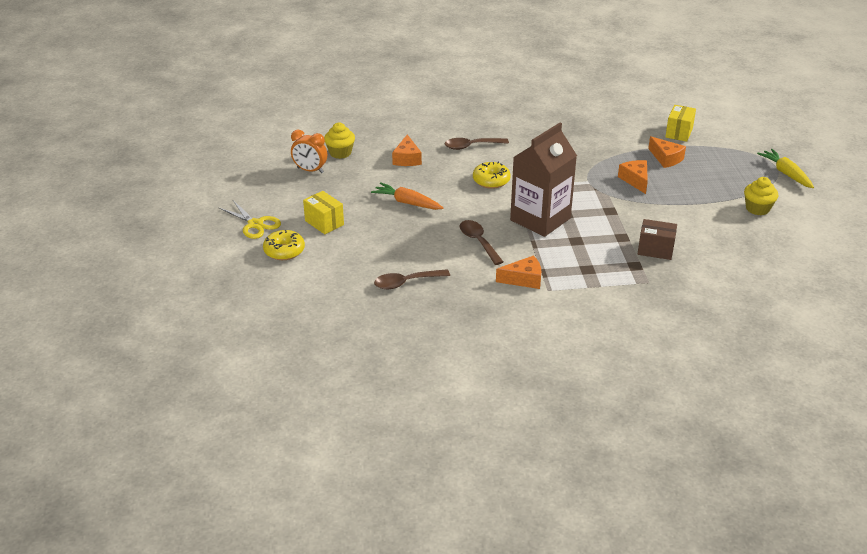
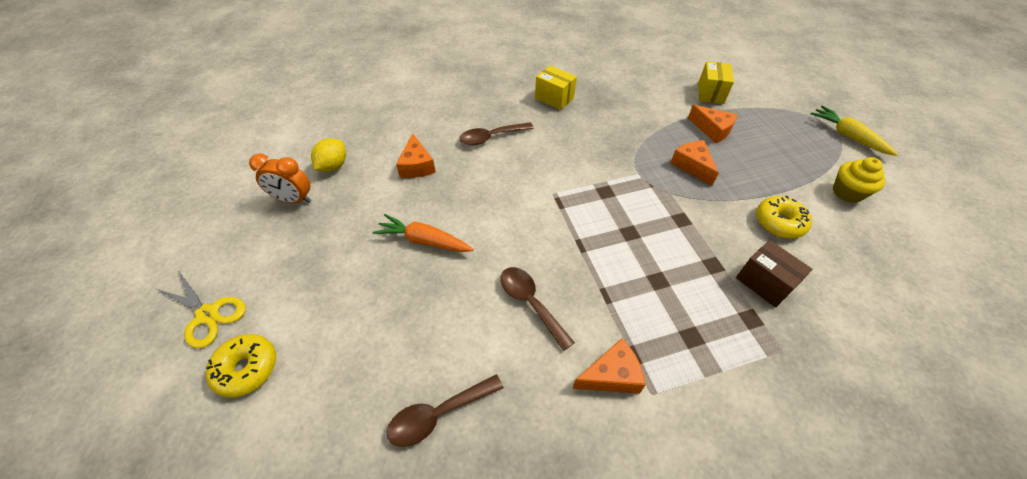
camera: 10 degrees left, 15 degrees up
(324, 223) = (310, 296): yellow box -> yellow box (554, 98)
(340, 153) = (333, 166): yellow cupcake -> yellow lemon
(491, 181) = (524, 188): yellow donut -> yellow donut (779, 223)
(540, 219) = (601, 247): brown carton -> none
(655, 250) = (764, 283): brown box -> brown box turned 45 degrees clockwise

